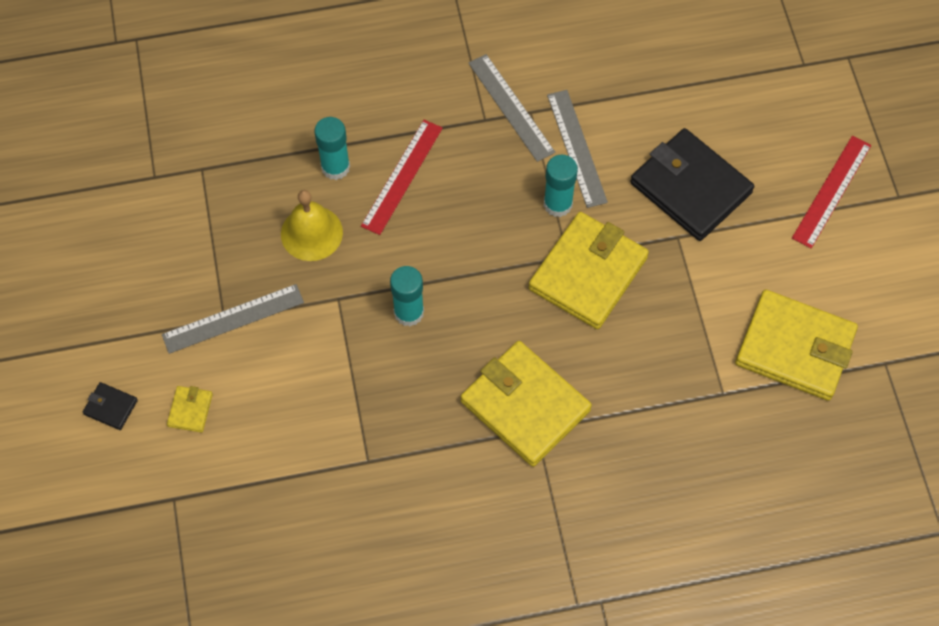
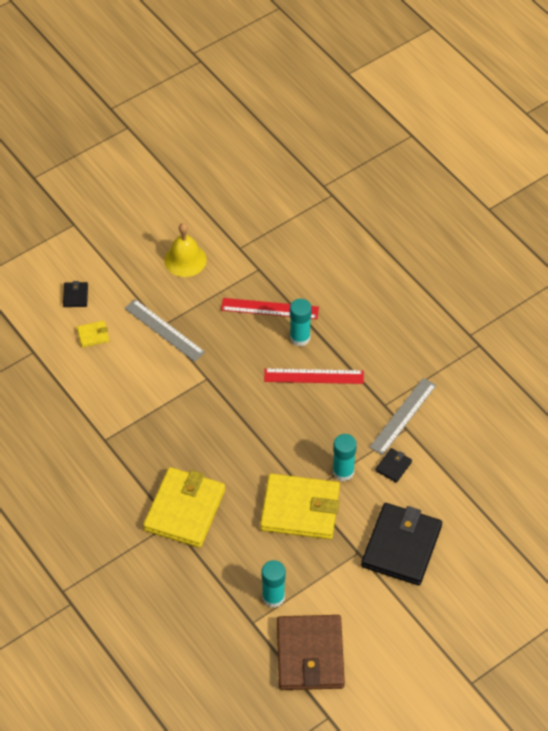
camera: 65 degrees right, 10 degrees down
(311, 233) = (245, 345): yellow bell -> yellow bell (185, 260)
(409, 312) = (217, 420): turquoise glue stick -> turquoise glue stick (273, 597)
(576, 148) = (393, 466): grey ruler -> black wallet
(795, 348) = (310, 655): yellow wallet -> brown wallet
(831, 191) = (450, 637): red ruler -> red ruler (270, 308)

